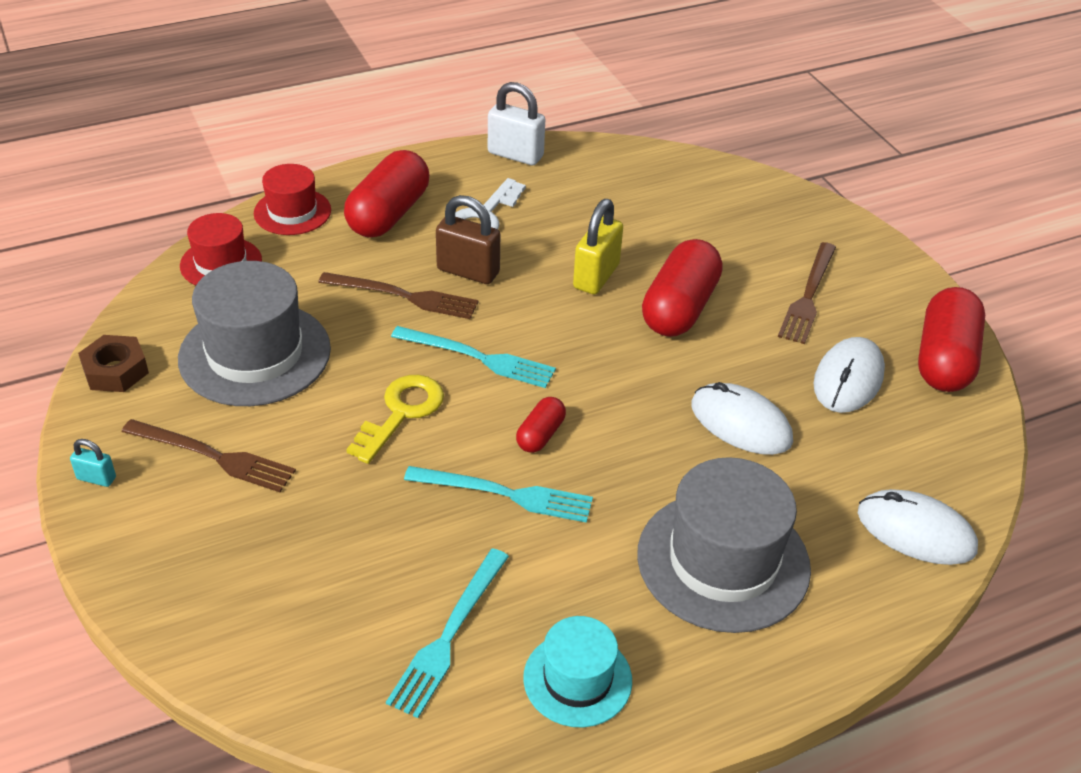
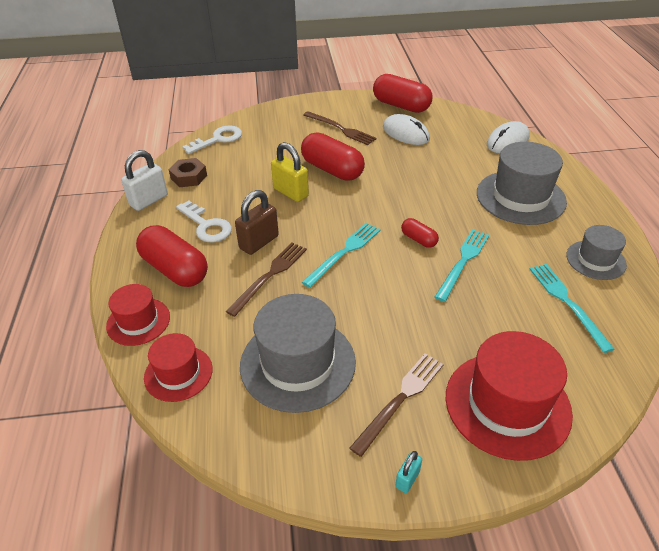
camera: 70 degrees left, 0 degrees up
(115, 371) = (283, 458): brown nut -> brown nut (189, 177)
(222, 566) = (507, 404): none -> red hat
(401, 412) = (383, 294): yellow key -> none
(448, 635) = (567, 303): turquoise fork -> turquoise fork turned 150 degrees counterclockwise
(577, 679) = (595, 260): turquoise hat -> grey hat
(694, 174) = (218, 139): none -> white key
(741, 423) = (427, 170): white mouse -> none

